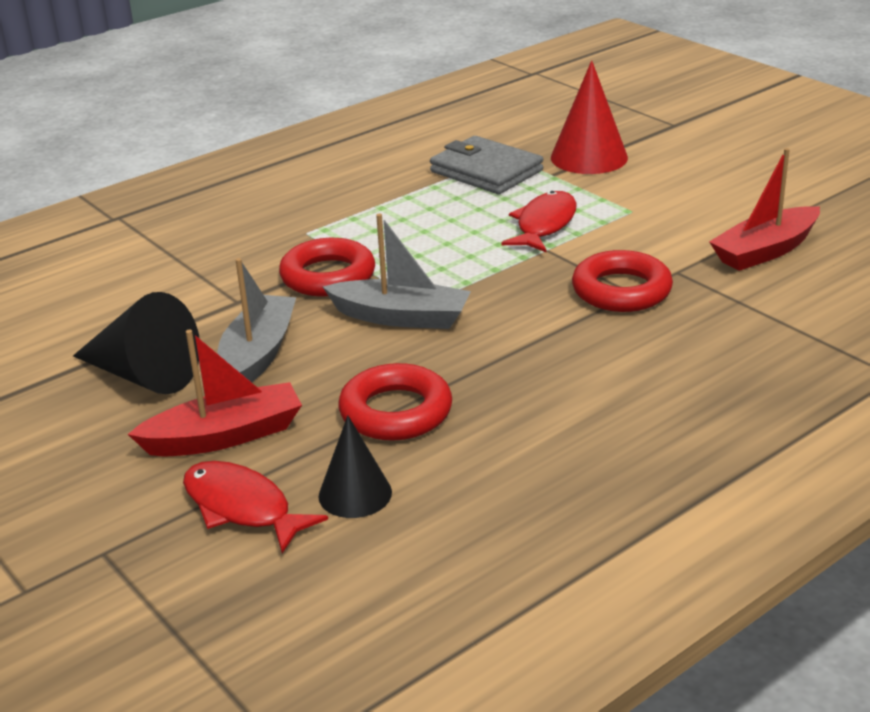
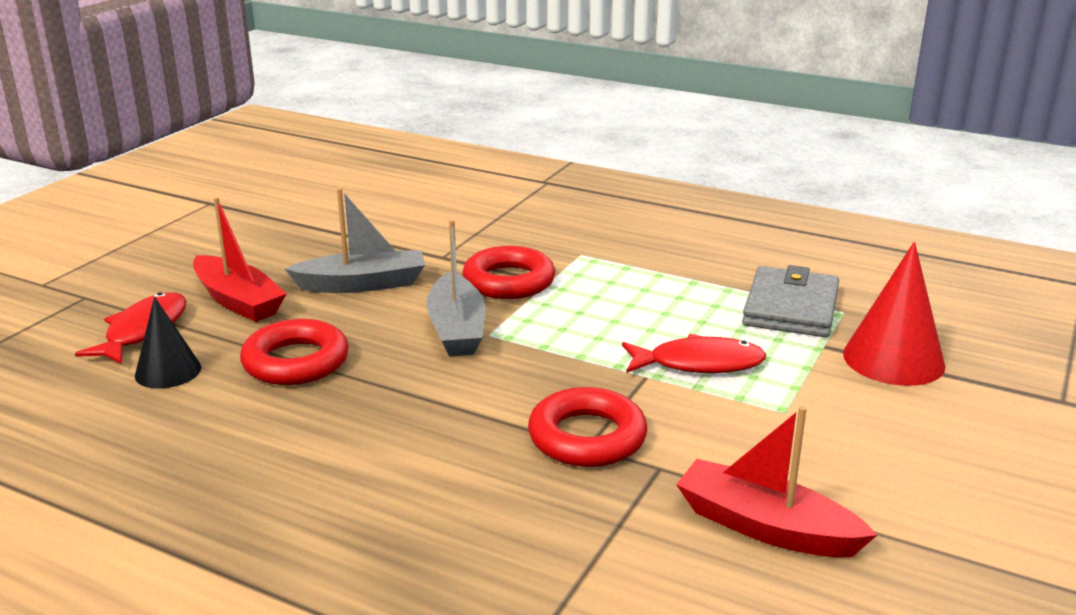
camera: 65 degrees right, 5 degrees down
(144, 375) = (313, 252): black cone -> none

